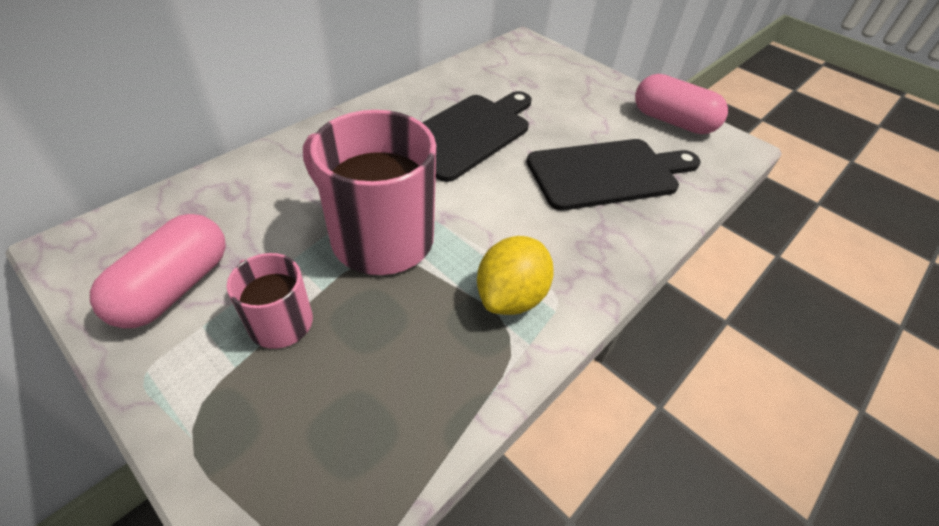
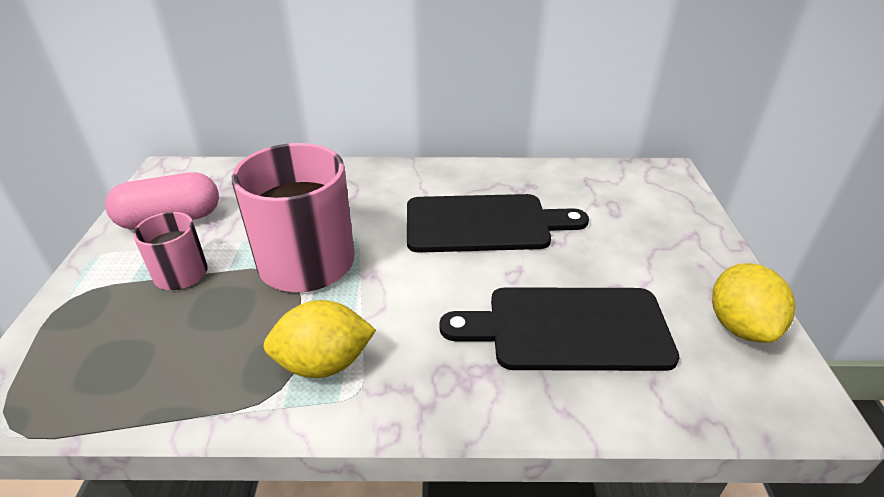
camera: 50 degrees right, 10 degrees down
(607, 173) = (569, 328): black cutting board -> black cutting board turned 150 degrees clockwise
(672, 121) = (740, 326): pink capsule -> yellow lemon

